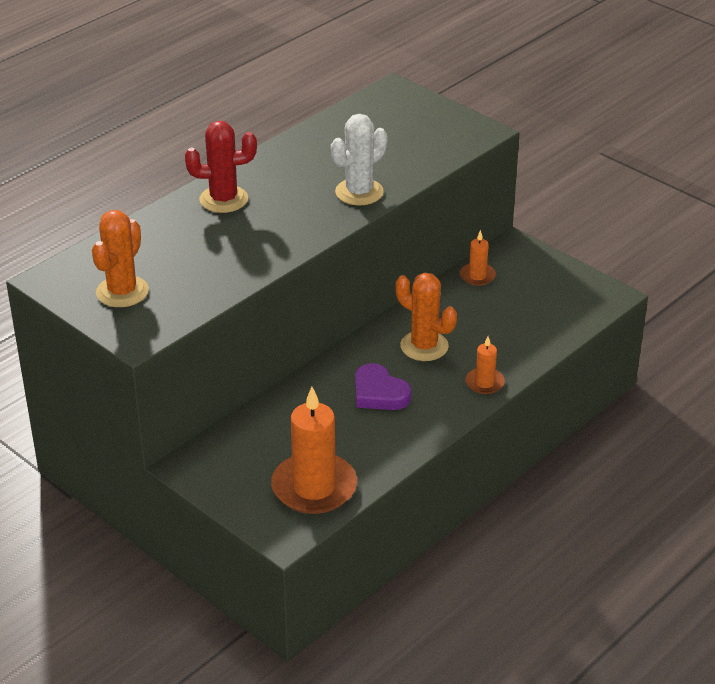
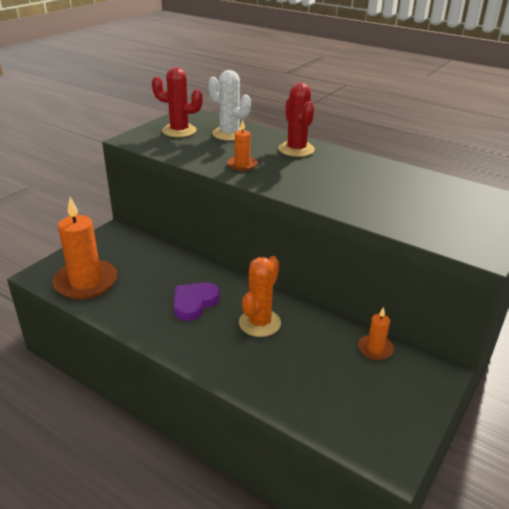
camera: 80 degrees right, 5 degrees down
(122, 292) = (179, 131): orange cactus -> red cactus
(359, 192) = (333, 197): white cactus -> white cactus (229, 134)
(484, 383) = (216, 364): orange candle -> orange candle (242, 165)

